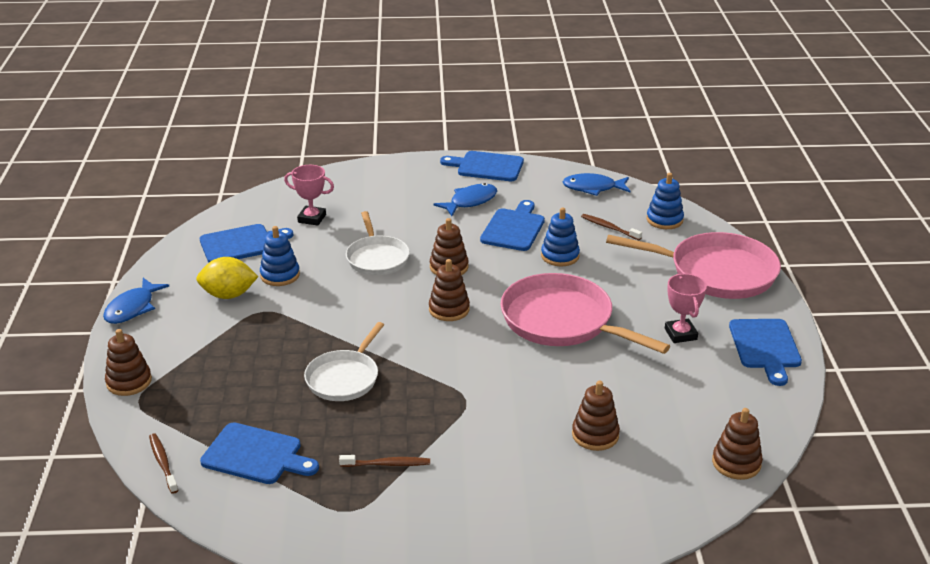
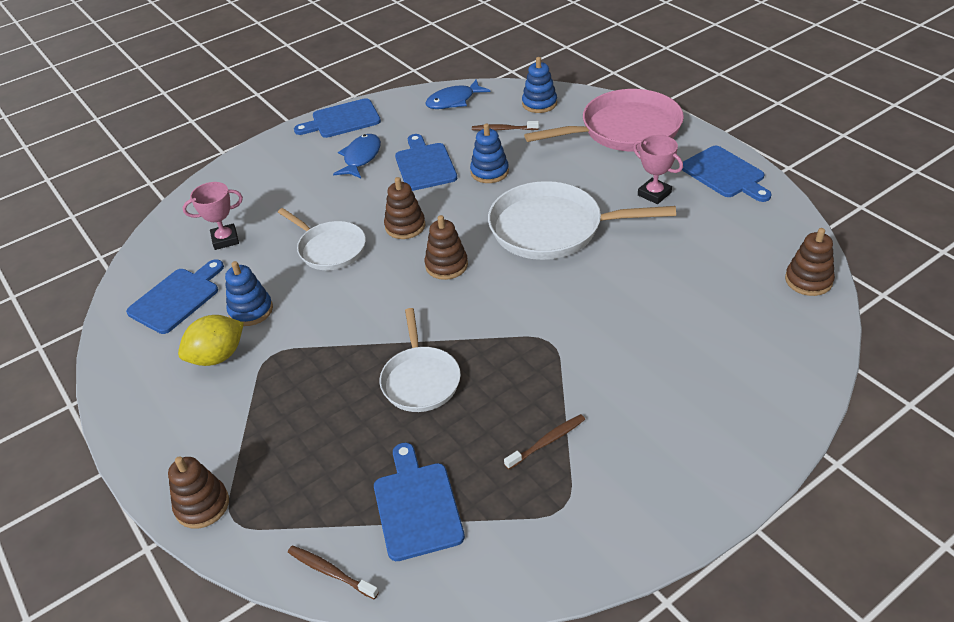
camera: 30 degrees left, 10 degrees up
(132, 308) = (124, 423): blue fish -> none
(256, 455) = (417, 506): blue cutting board -> blue cutting board turned 90 degrees counterclockwise
(561, 321) = (552, 228): pink pan -> white pan
(595, 435) = (684, 315): brown stacking toy -> none

